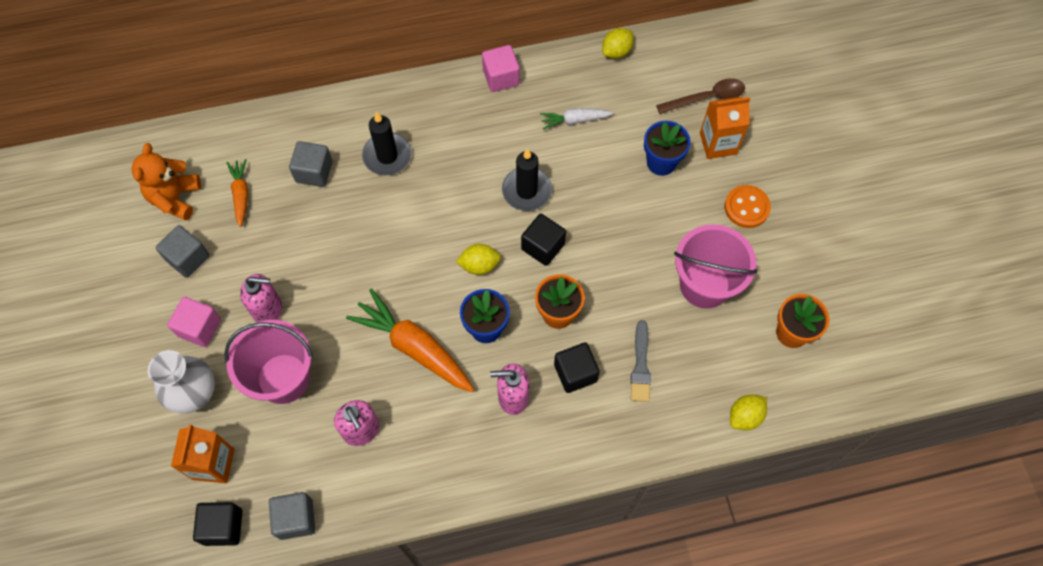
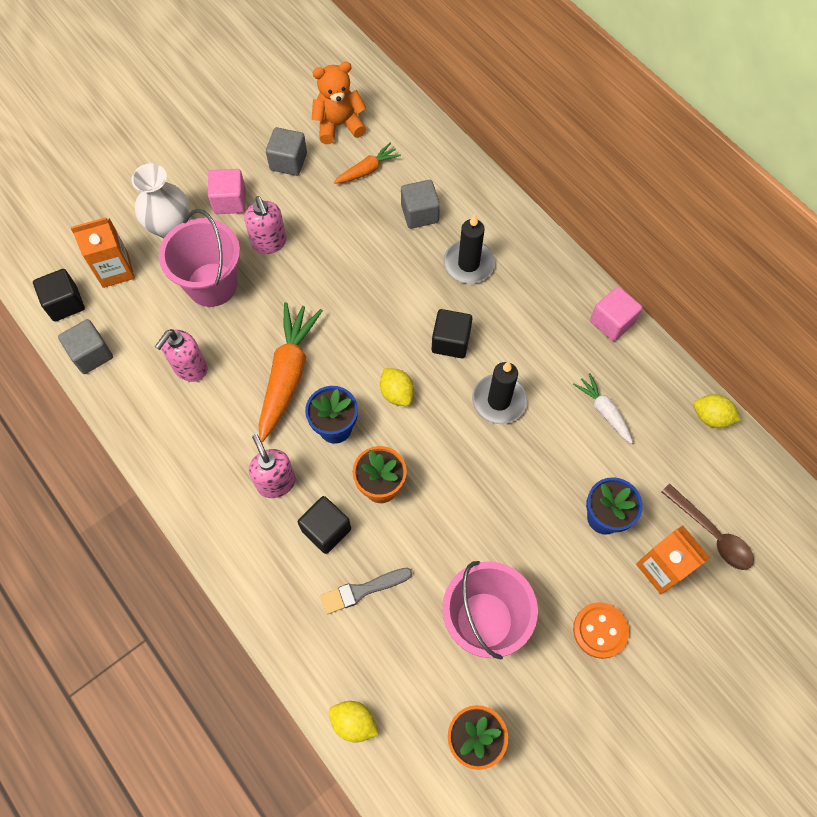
camera: 65 degrees right, 0 degrees up
(543, 246) = (446, 442): black cube -> black cube (451, 341)

